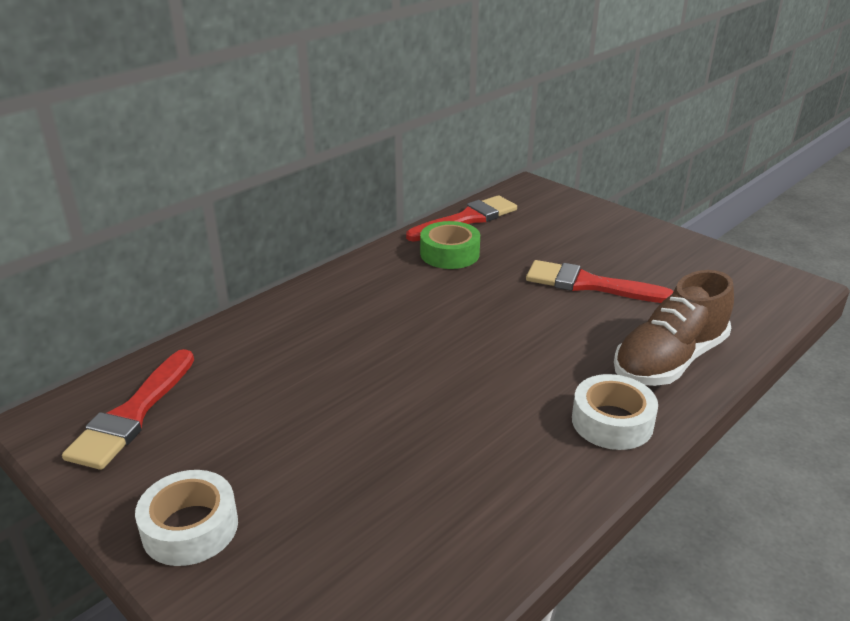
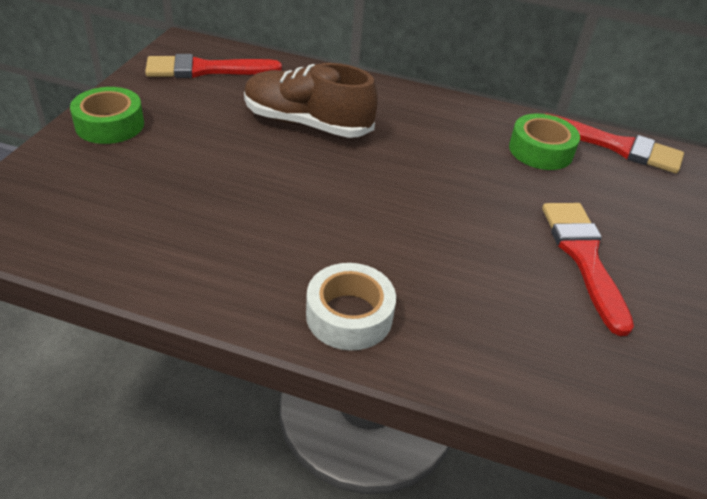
camera: 60 degrees right, 10 degrees up
(190, 528) = (110, 125): white tape -> green tape
(669, 360) = (491, 347): brown shoe -> brown shoe (307, 123)

